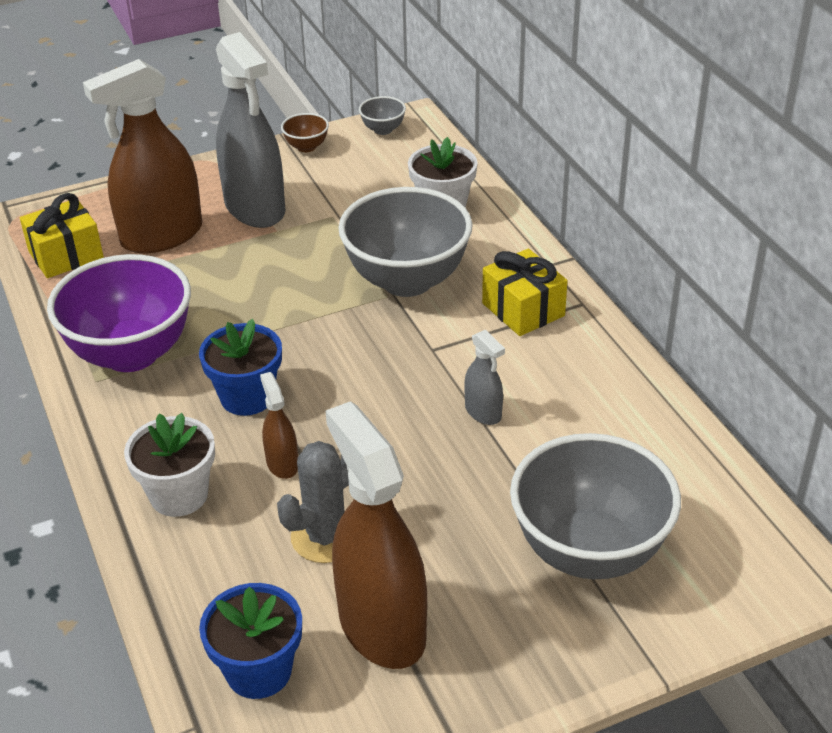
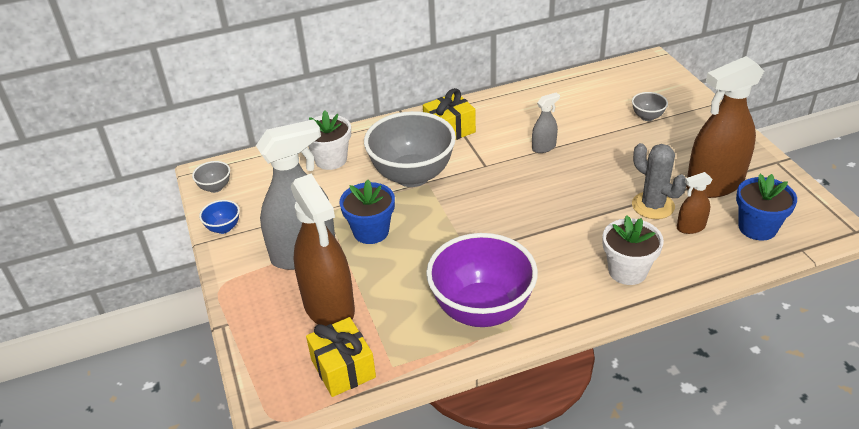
camera: 85 degrees left, 0 degrees up
(247, 397) = (531, 245): blue flower pot -> blue flower pot (371, 231)
(282, 464) = (594, 226): brown spray bottle -> brown spray bottle (690, 227)
(306, 147) = (223, 228): brown bowl -> blue bowl
(589, 551) = (647, 117): grey bowl -> grey bowl, size x0.42

